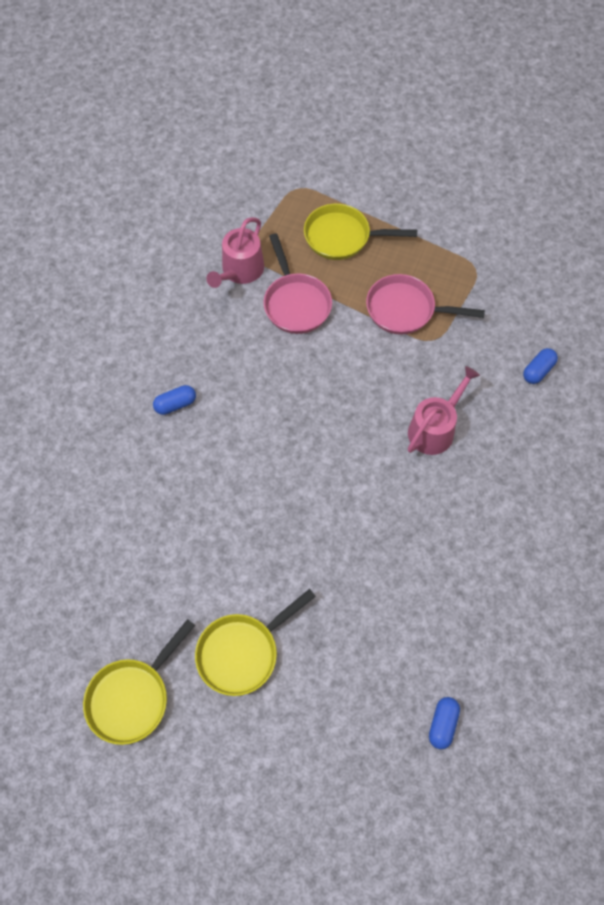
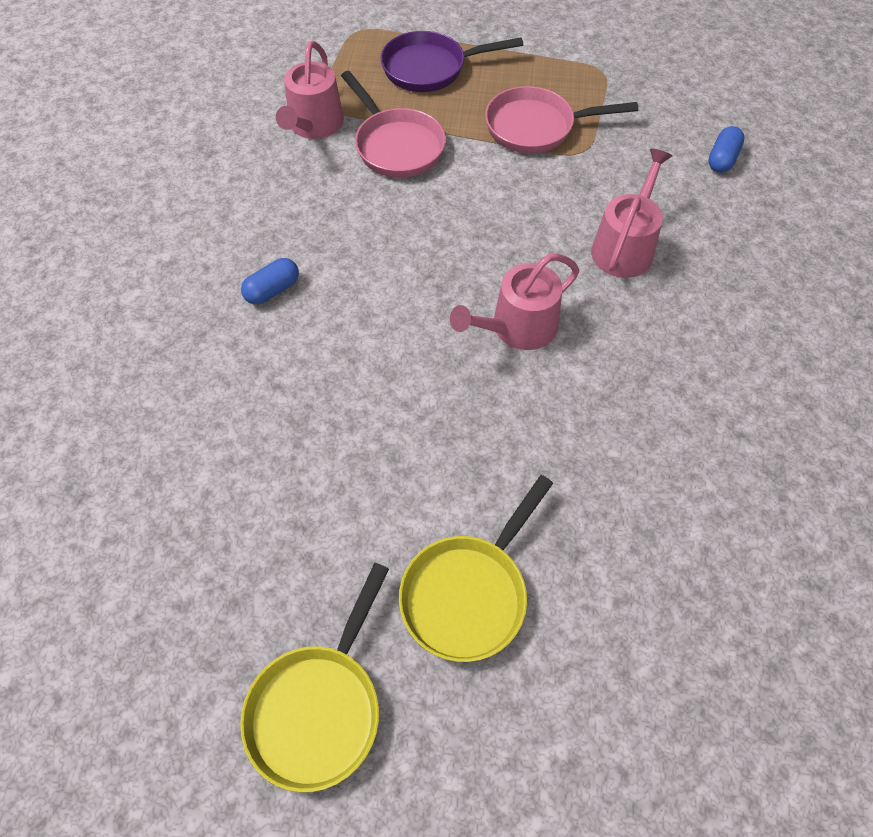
camera: 15 degrees left, 5 degrees down
(335, 475) = (517, 327): none -> pink watering can
(342, 237) = (430, 68): yellow pan -> purple pan
(442, 724) = (795, 619): blue capsule -> none

